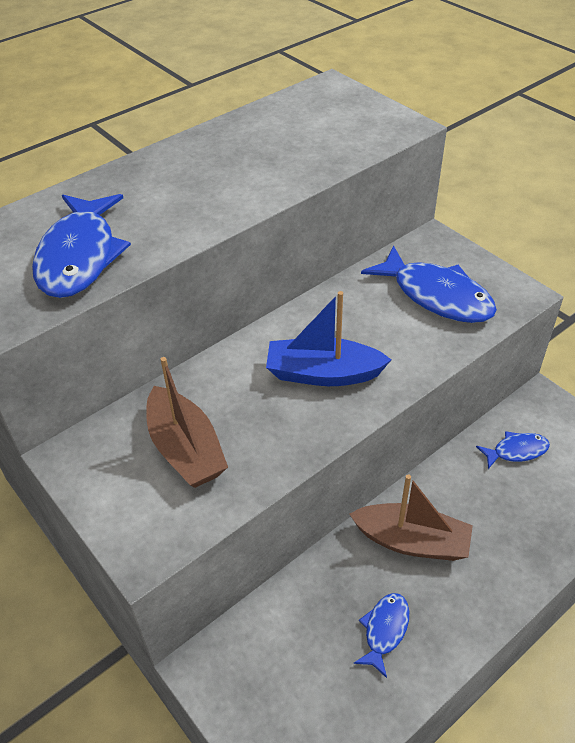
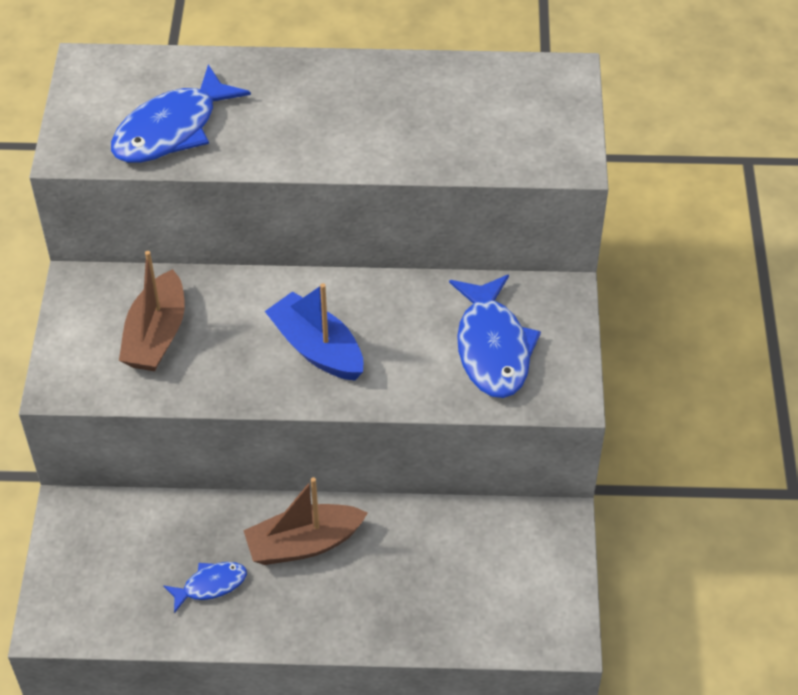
camera: 40 degrees right, 5 degrees up
(412, 541) = (304, 544): brown boat -> brown boat turned 105 degrees clockwise
(516, 451) = (477, 544): blue fish -> none

